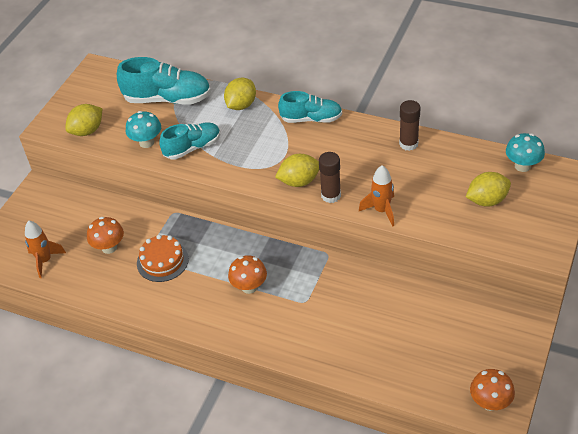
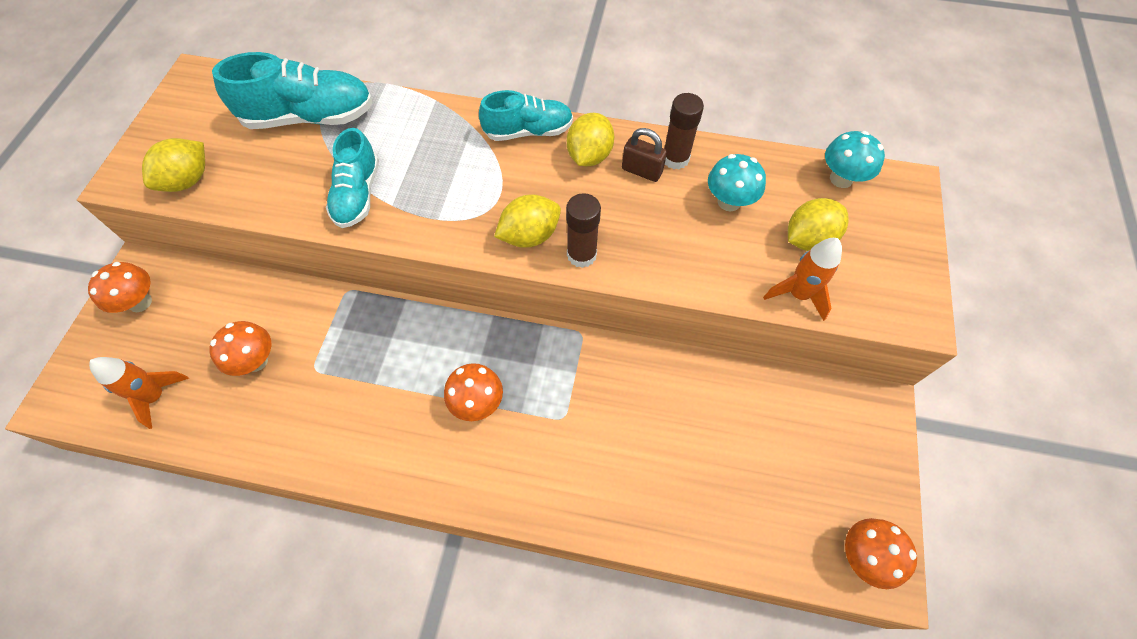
camera: 15 degrees left, 15 degrees up
(39, 206) = (140, 302): none -> orange mushroom
(146, 142) = (285, 192): turquoise mushroom -> turquoise mushroom (729, 202)
(162, 261) = (341, 374): orange cake -> none
(192, 148) = (358, 194): turquoise shoe -> turquoise shoe turned 135 degrees clockwise
(241, 105) = (422, 118): yellow lemon -> yellow lemon (589, 156)
(381, 211) = (662, 273): orange rocket -> orange rocket (798, 295)
(383, 149) = (642, 171): none -> brown padlock

